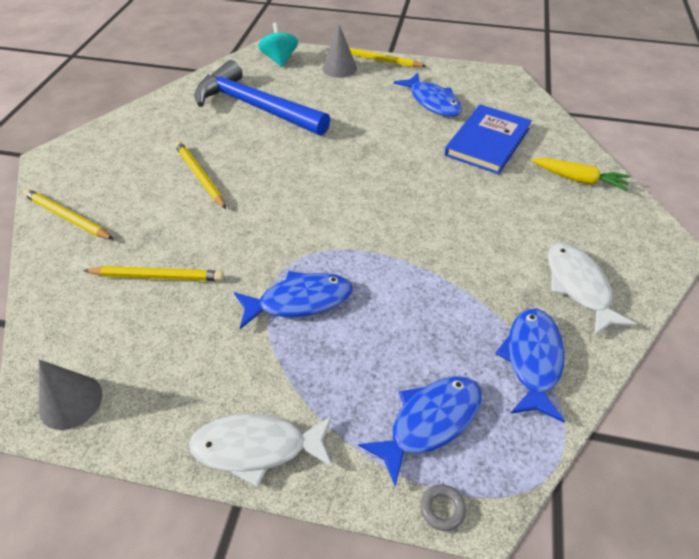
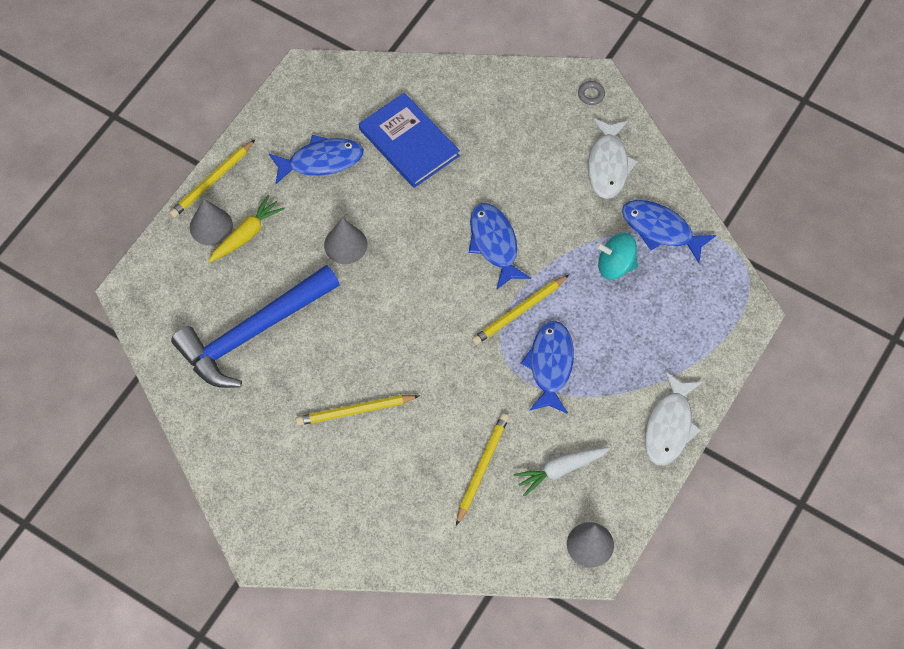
camera: 70 degrees left, 15 degrees up
(67, 217) = (370, 539): yellow pencil -> yellow pencil (519, 311)
(168, 345) = (560, 470): none -> white carrot
(279, 59) = (160, 283): turquoise spinning top -> turquoise spinning top (615, 265)
(362, 132) = (345, 244): none -> grey cone
(430, 422) = (686, 314): blue fish -> blue fish (494, 243)
(442, 509) = (745, 331): grey ring -> grey ring (591, 94)
(578, 286) = (608, 165): white fish -> white fish turned 90 degrees counterclockwise
(579, 180) = (492, 98): yellow carrot -> yellow carrot (246, 234)

